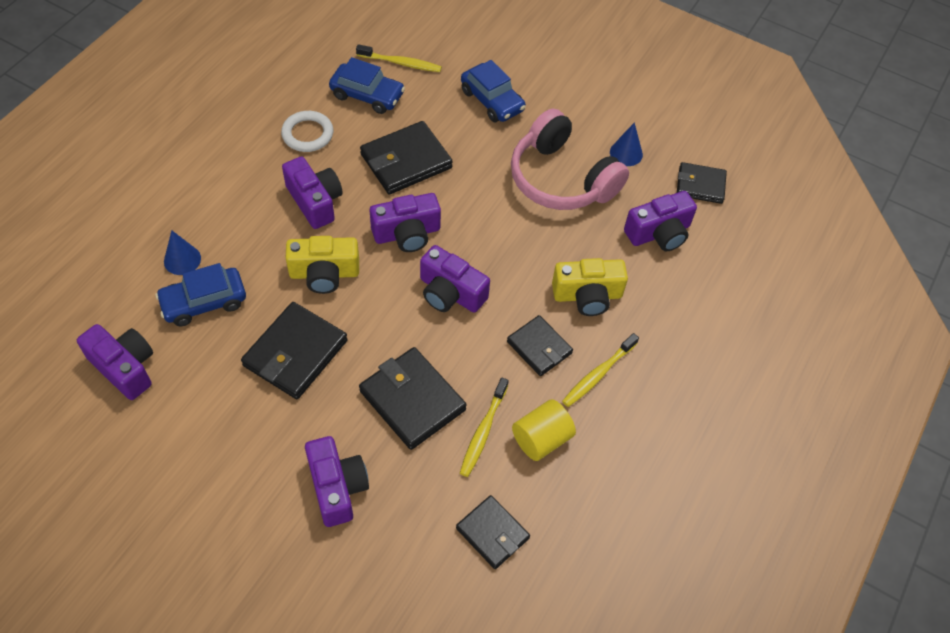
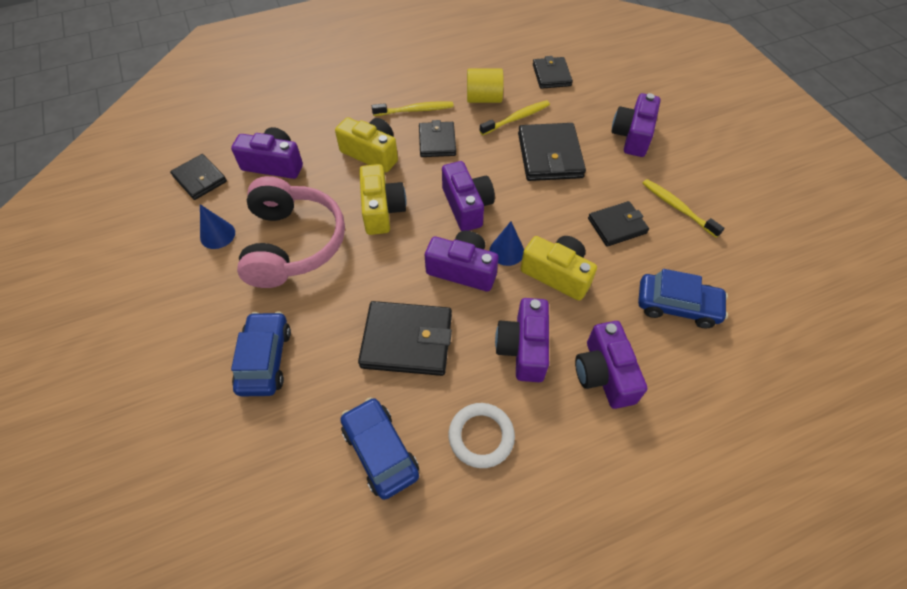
camera: 140 degrees left, 0 degrees up
(124, 367) = (766, 286): purple camera -> purple camera (604, 374)
(182, 259) = (683, 359): blue cone -> blue cone (506, 251)
(295, 353) = (617, 226): black wallet -> black wallet, size x0.64
(401, 63) = (306, 476): yellow toothbrush -> yellow toothbrush (677, 207)
(521, 246) = (382, 210): none -> yellow camera

